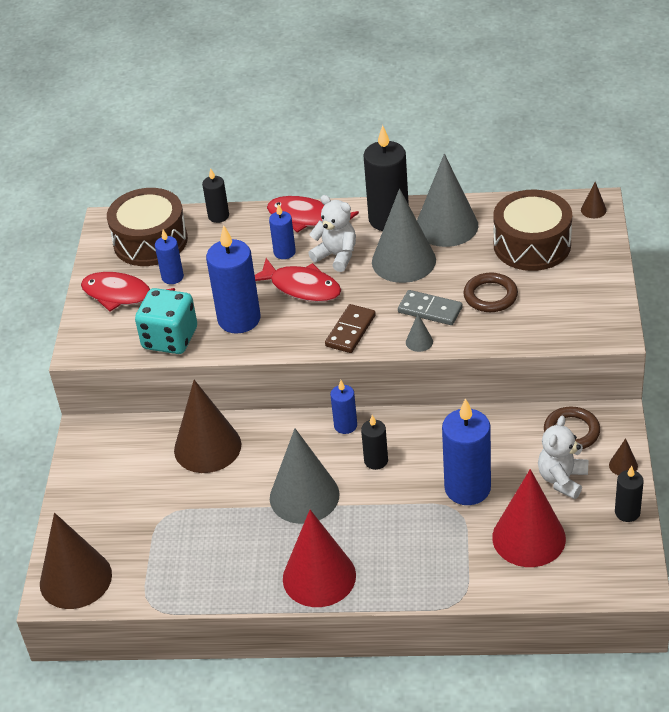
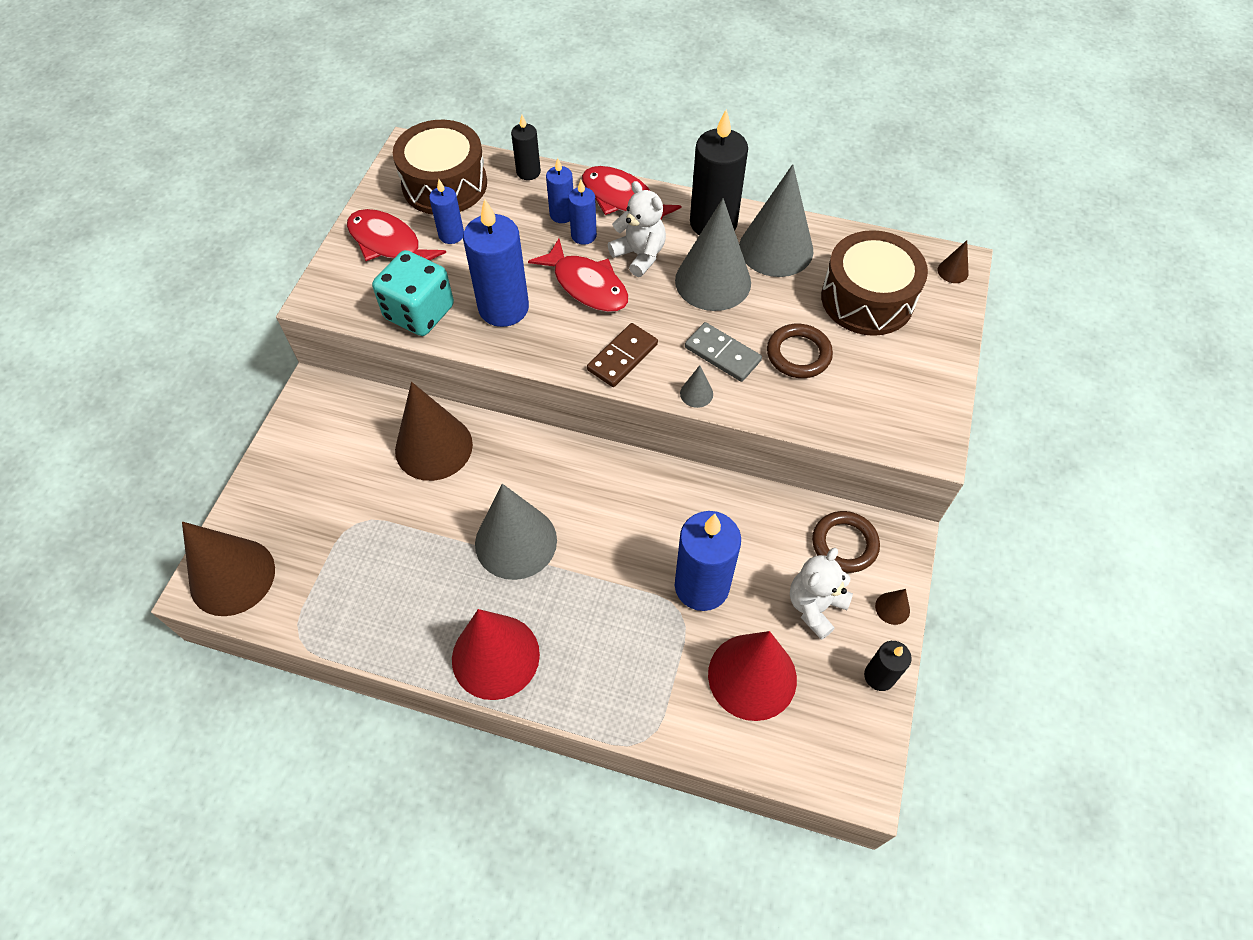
camera: 10 degrees right, 15 degrees up
(345, 425) = (591, 462): blue candle -> blue candle (562, 214)
(376, 461) = (610, 518): black candle -> none

